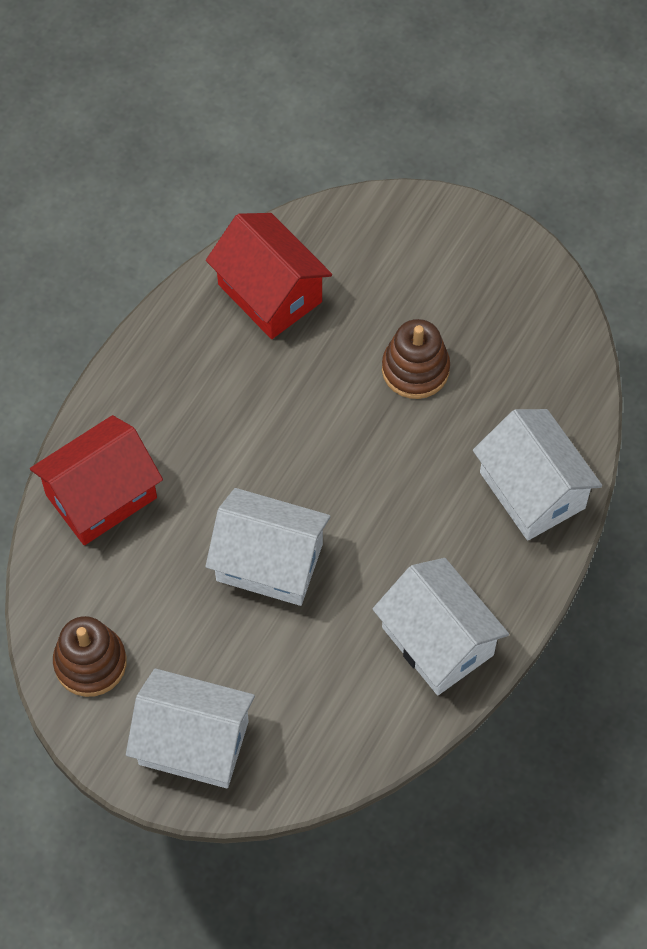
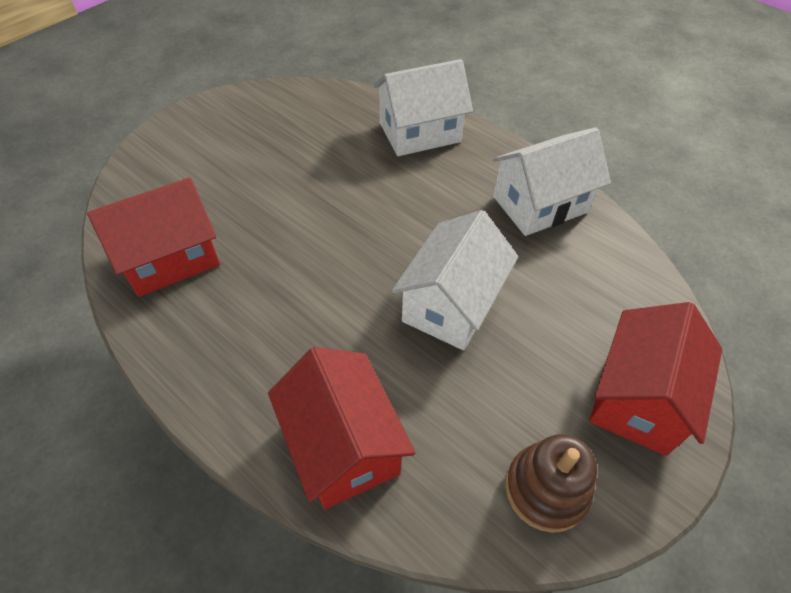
camera: 80 degrees left, 10 degrees down
(193, 742) = (638, 398): white house -> red house
(415, 369) = (292, 176): brown stacking toy -> none

